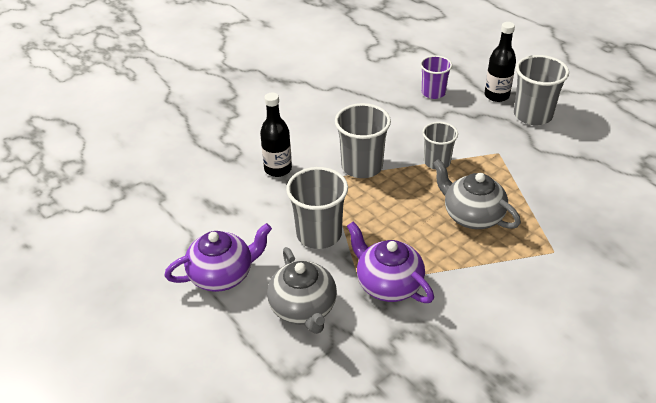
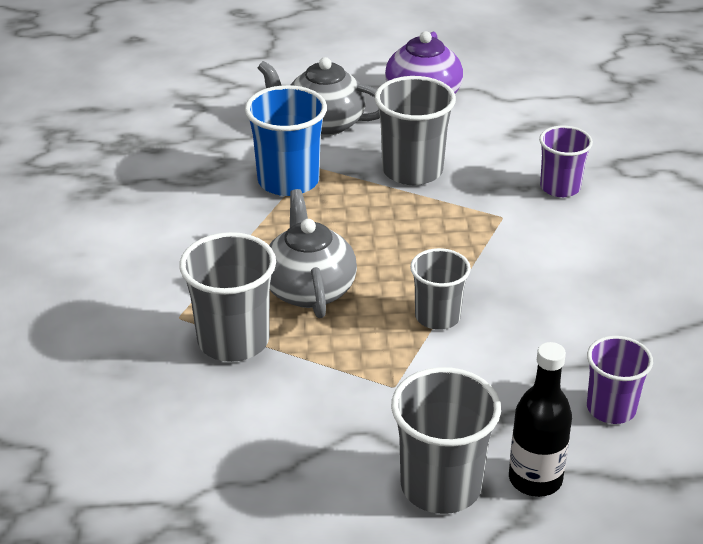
camera: 125 degrees right, 5 degrees down
(278, 169) = (560, 187): black bottle -> purple cup
(362, 166) = (497, 251): grey cup -> grey cup (233, 341)
(388, 284) = (288, 181): purple teapot -> blue cup
(472, 216) = (309, 289): grey teapot -> grey teapot turned 90 degrees counterclockwise

